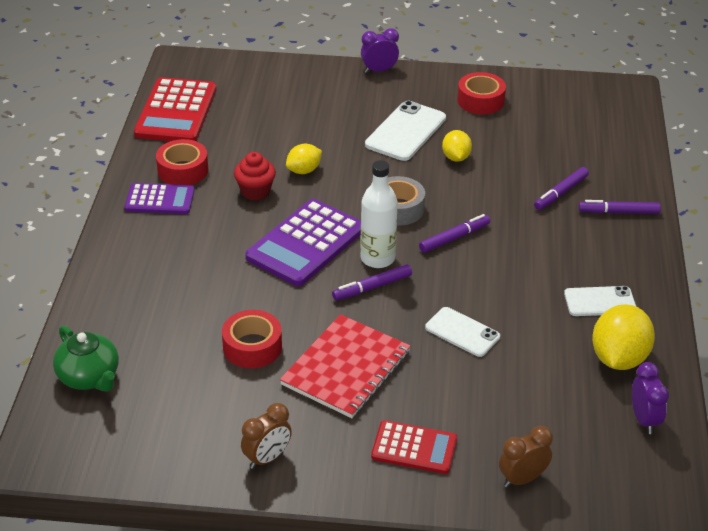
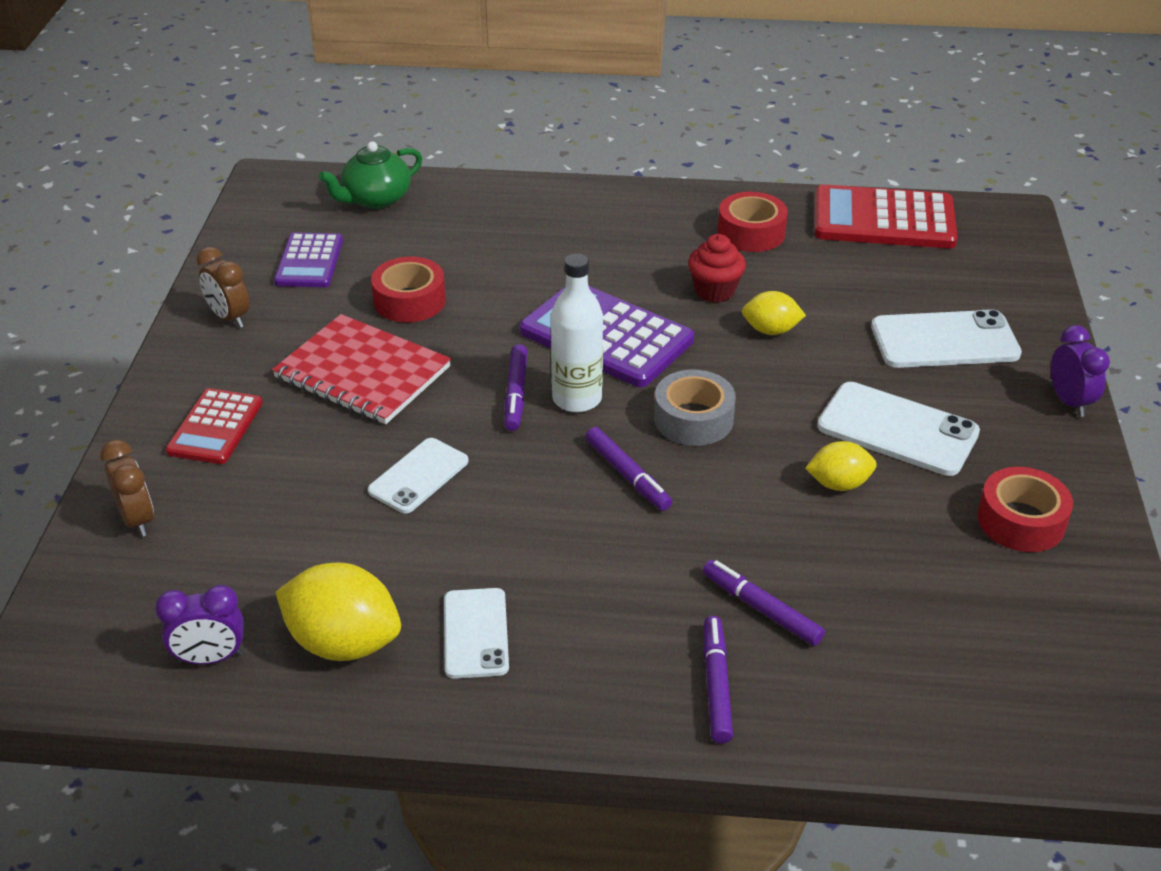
camera: 90 degrees right, 0 degrees up
(160, 200) = (686, 220): purple calculator -> purple calculator (309, 261)
(304, 170) = (770, 330): yellow lemon -> yellow lemon turned 45 degrees counterclockwise
(318, 104) = (944, 340): none -> white phone
(372, 287) = (515, 394): purple marker -> purple marker turned 150 degrees counterclockwise

